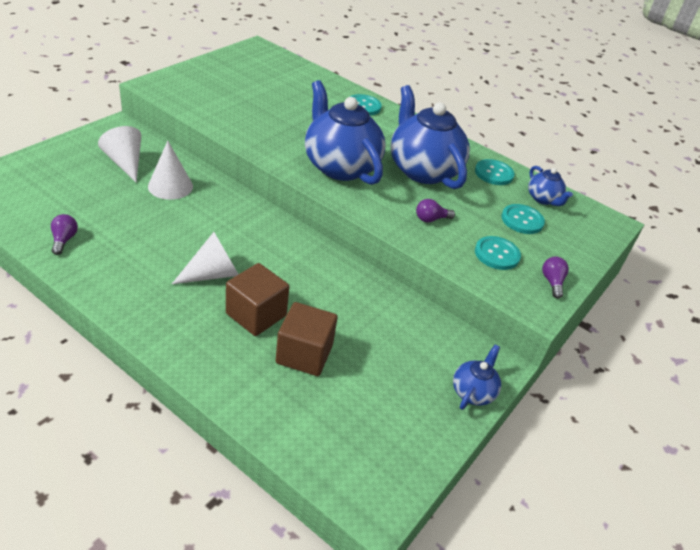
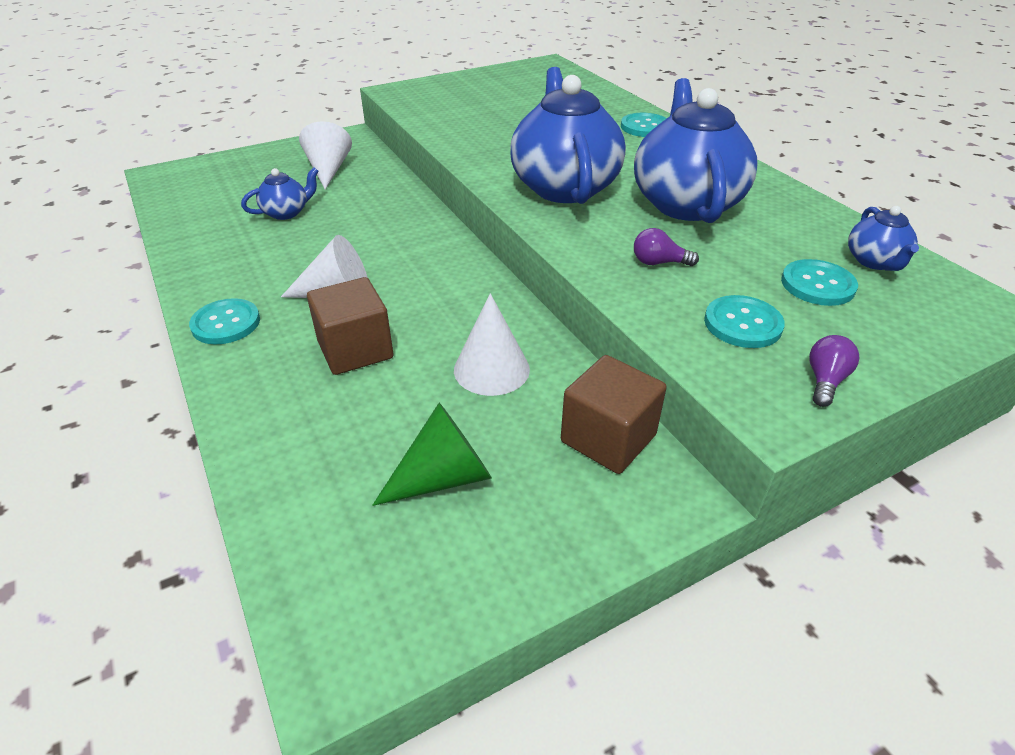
camera: 30 degrees right, 0 degrees up
(64, 240) = (204, 234): purple light bulb -> none
(170, 186) = (360, 197): white cone -> white cone (491, 369)
(304, 354) = (383, 411): brown cube -> brown cube (608, 438)
(368, 387) = (443, 477): none -> green cone
(473, 392) = (609, 527): blue teapot -> blue teapot (286, 212)
(494, 173) = (802, 219): turquoise button -> turquoise button (226, 323)

